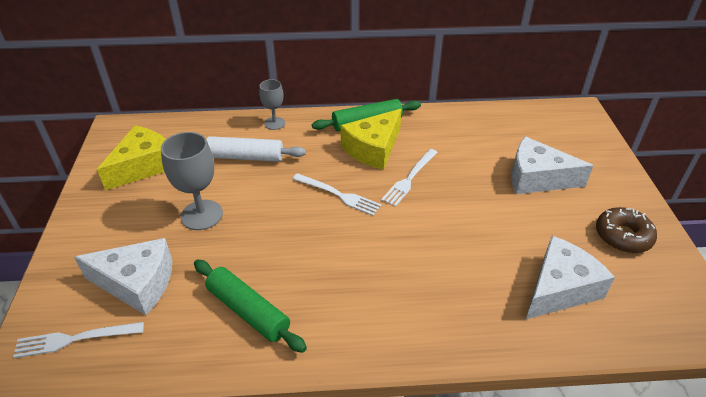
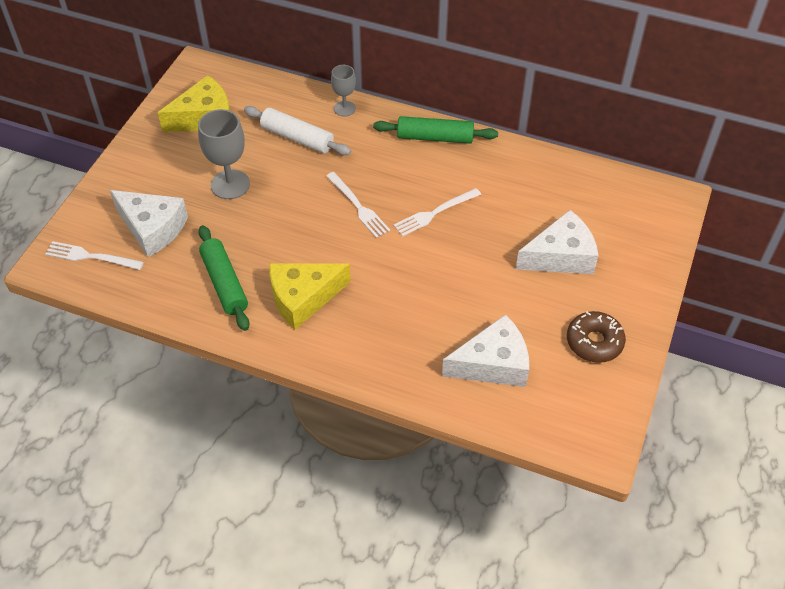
camera: 25 degrees right, 10 degrees up
(373, 149) = (422, 169): yellow cheese -> yellow cheese (303, 298)
(537, 178) = (560, 256): white cheese -> white cheese turned 120 degrees clockwise

